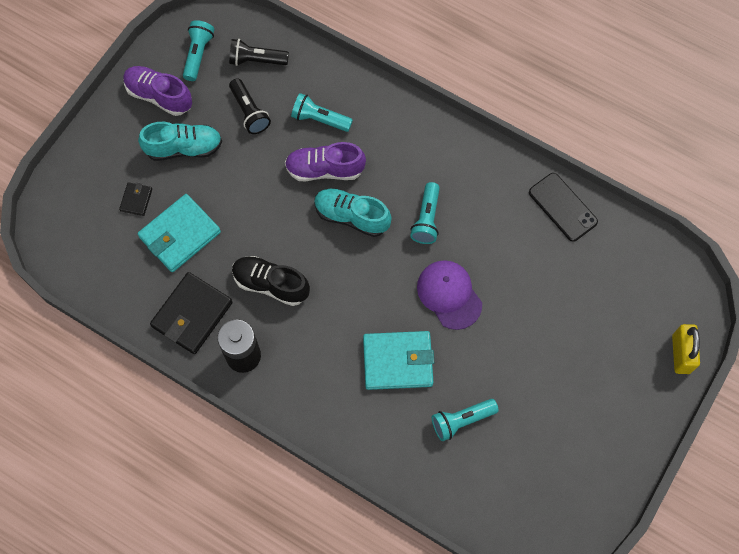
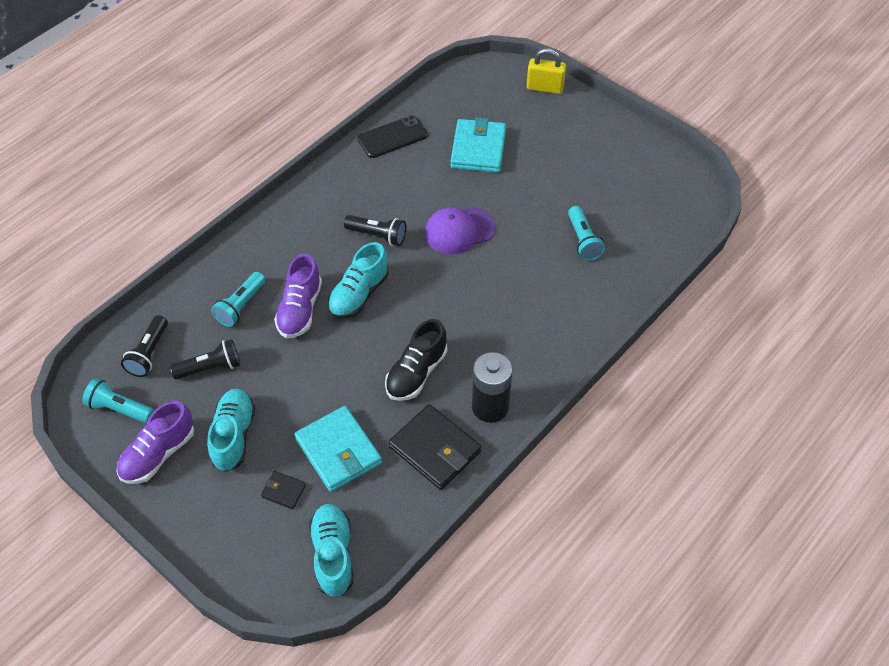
camera: 80 degrees left, 15 degrees down
(82, 251) = (333, 555): none -> turquoise shoe
(398, 362) = (518, 279): turquoise wallet -> turquoise wallet (478, 149)
(426, 219) = (377, 235): turquoise flashlight -> black flashlight

